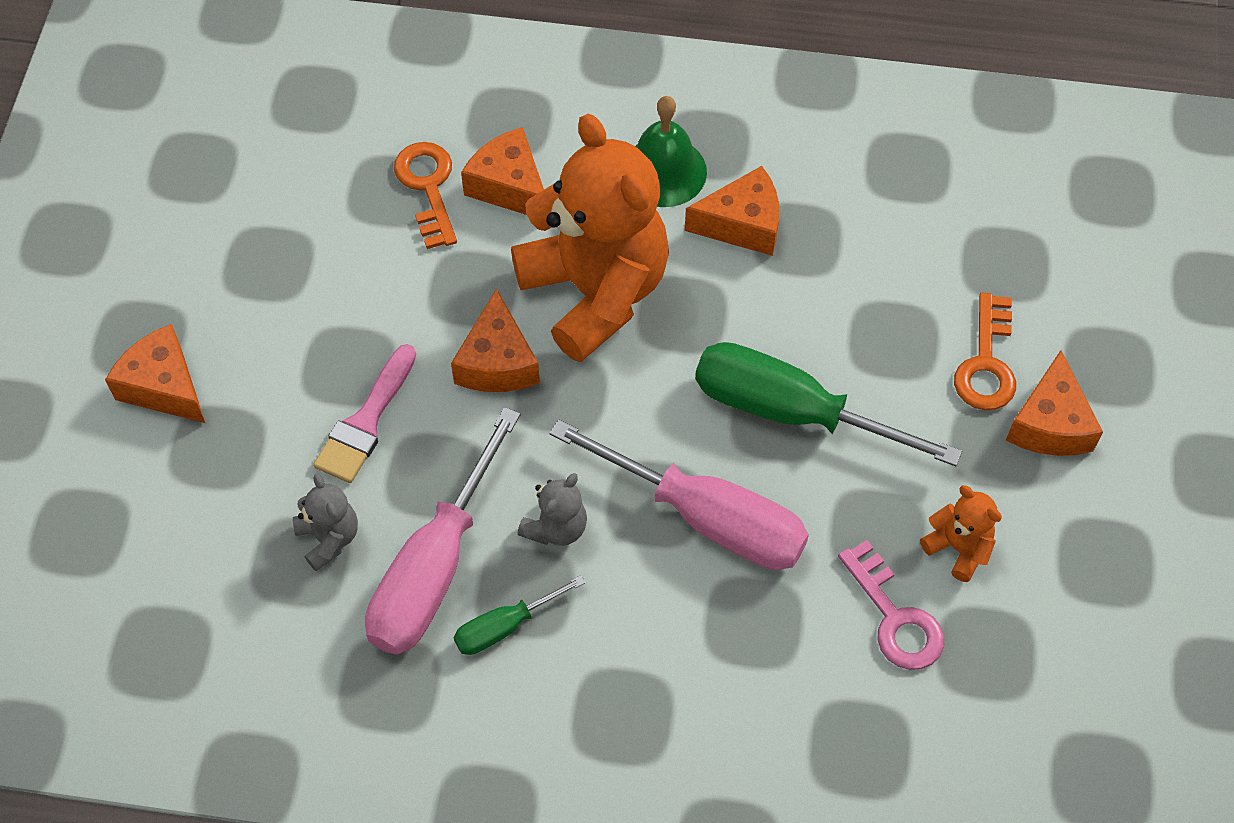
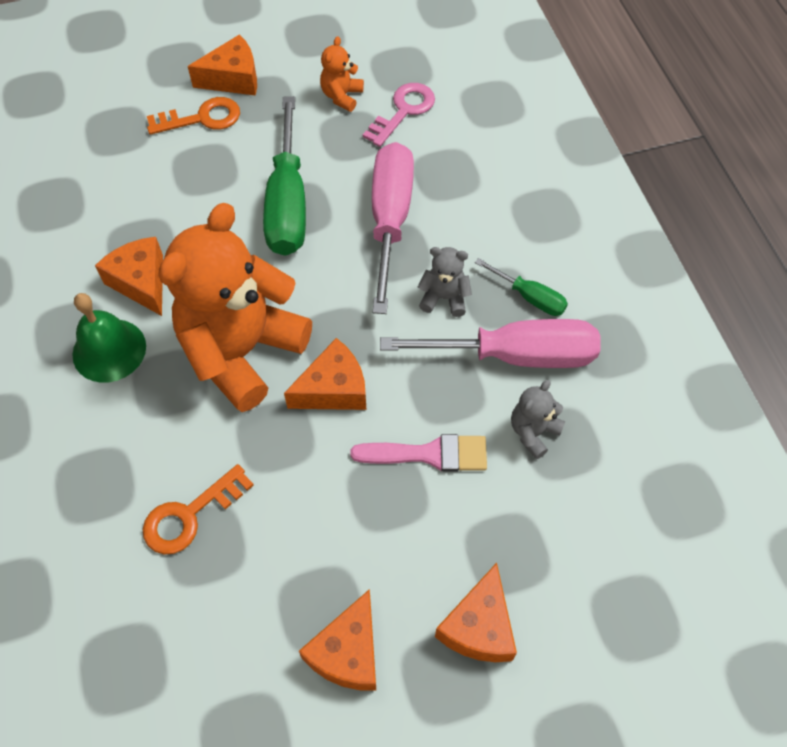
camera: 115 degrees left, 0 degrees up
(509, 186) = (165, 453): orange cheese -> orange cheese (348, 652)

